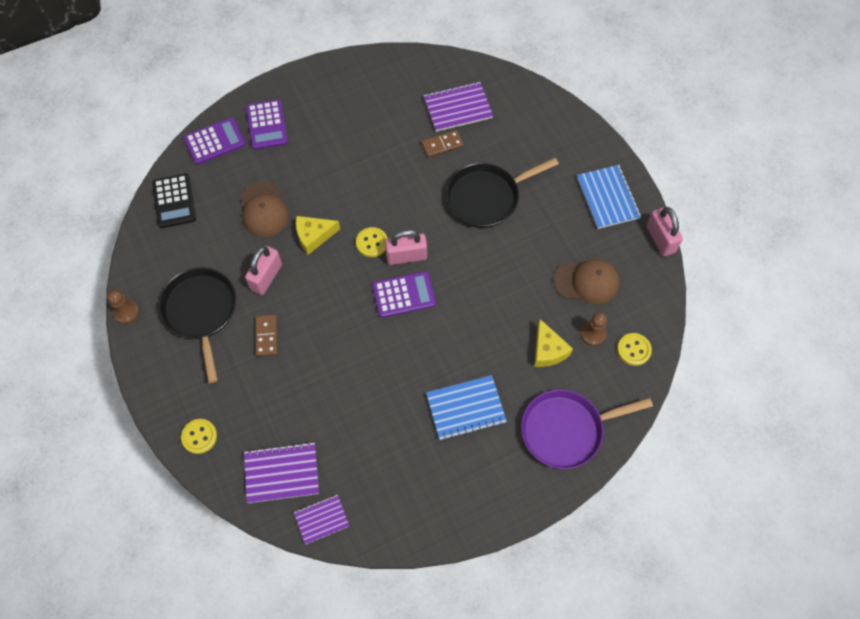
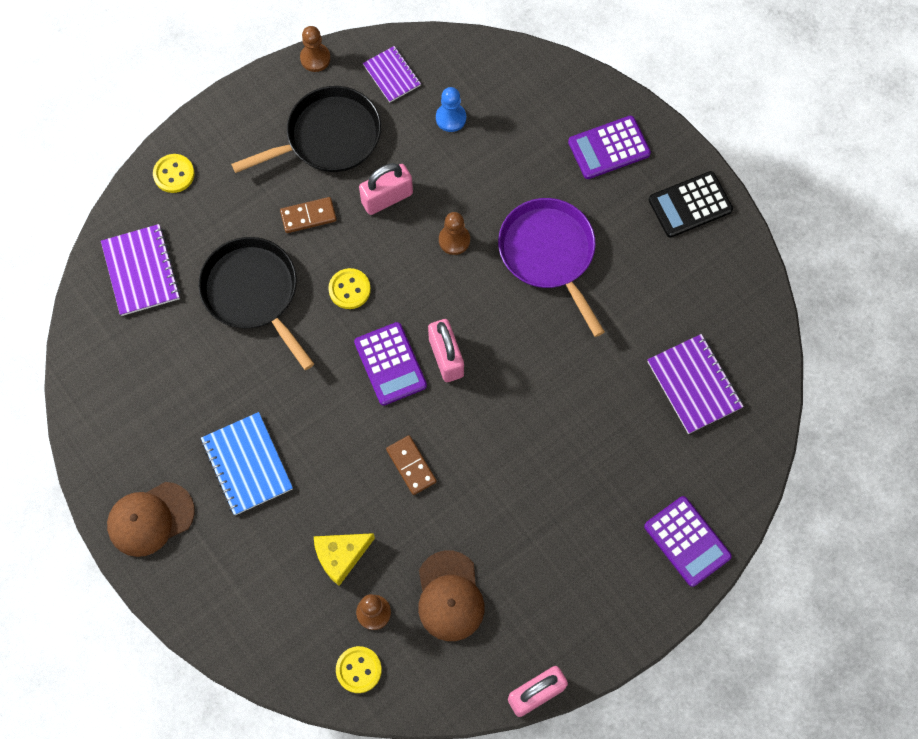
camera: 80 degrees right, 5 degrees up
(174, 201) = (473, 69): black calculator -> black calculator (690, 205)
(211, 222) = (451, 118): none -> blue pawn
(215, 141) = (569, 93): purple calculator -> purple calculator (687, 541)
(263, 210) = (481, 173): brown cap -> brown cap (150, 519)
(266, 277) = (387, 198): pink padlock -> pink padlock turned 45 degrees counterclockwise
(314, 236) = (454, 240): yellow cheese -> brown pawn
(321, 519) = (92, 325): purple notebook -> purple notebook (392, 75)
(372, 243) = (458, 311): yellow button -> yellow button (349, 289)
(442, 145) = (627, 374): brown domino -> brown domino (411, 466)
(486, 197) = (555, 445): black pan -> black pan (253, 293)
(566, 430) = (234, 592): purple pan -> purple pan (549, 254)
(607, 198) = (589, 612): blue notebook -> none

